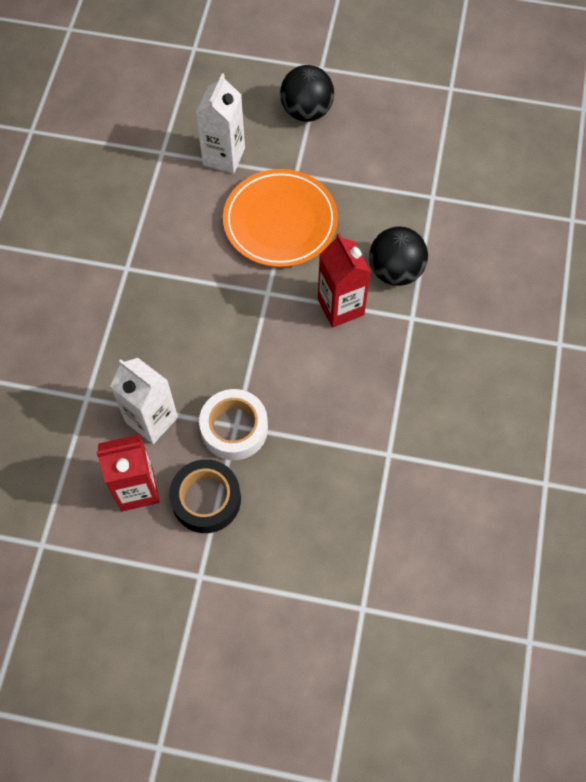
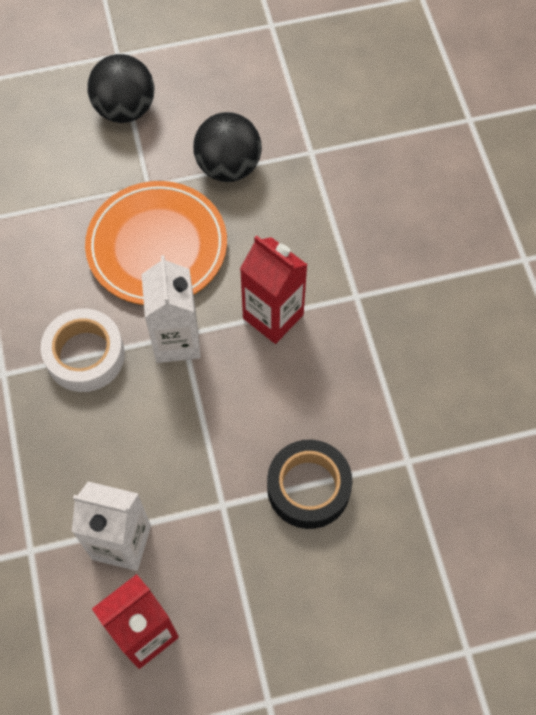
camera: 25 degrees left, 0 degrees up
(206, 499) = (231, 608): black tape -> black tape (308, 488)
(224, 156) = (55, 197): white carton -> white carton (176, 341)
(234, 428) = (222, 509): white tape -> white tape (85, 355)
(395, 271) = (313, 251): black ball -> black ball (228, 166)

